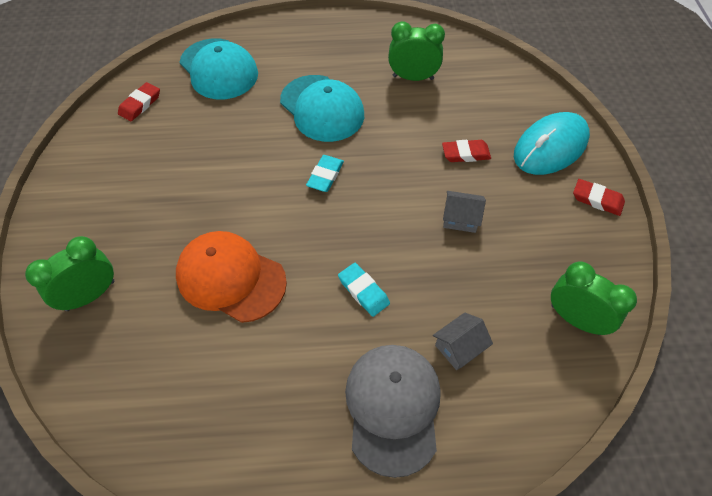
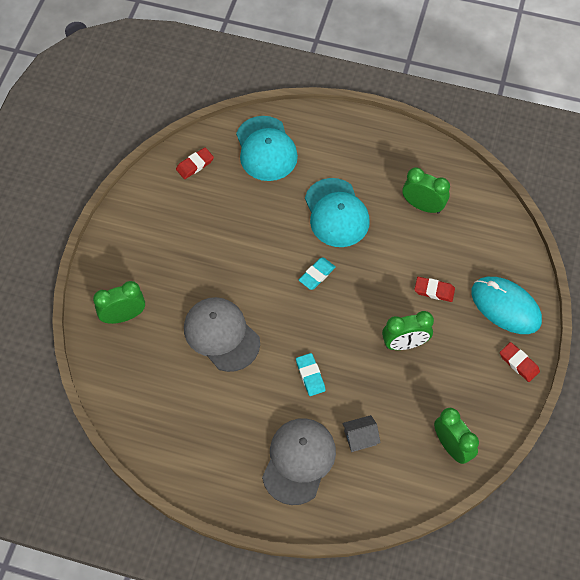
camera: 20 degrees right, 5 degrees up
(231, 278) = (221, 335): orange cap -> grey cap
(460, 218) = (404, 344): grey house -> green clock
(550, 147) = (505, 306): turquoise mouse -> turquoise mouse turned 60 degrees clockwise

